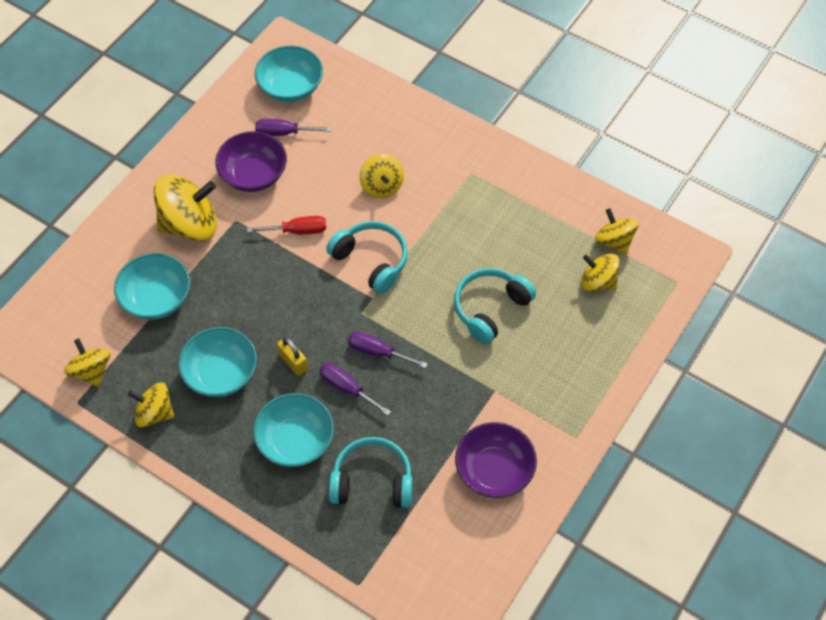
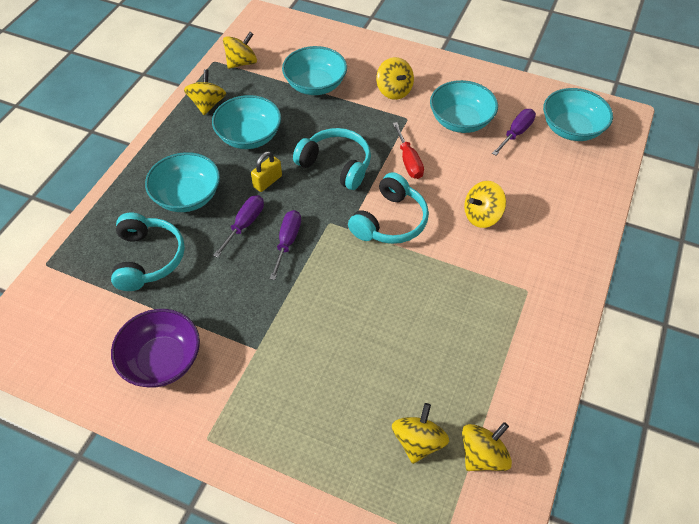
camera: 80 degrees right, 5 degrees down
(190, 224) = (394, 91): yellow spinning top -> yellow spinning top, size x0.59
(253, 175) = (460, 121): purple bowl -> turquoise bowl
(284, 133) = (516, 133): purple screwdriver -> purple screwdriver turned 45 degrees clockwise
(490, 309) = (356, 332): turquoise headphones -> turquoise headphones (336, 165)

